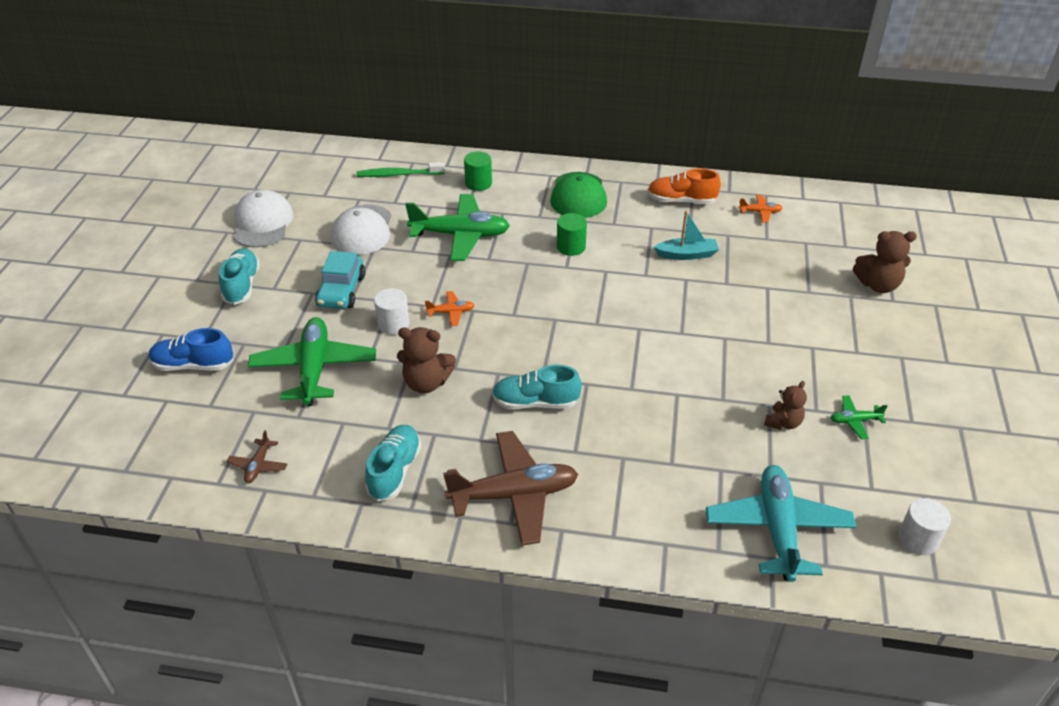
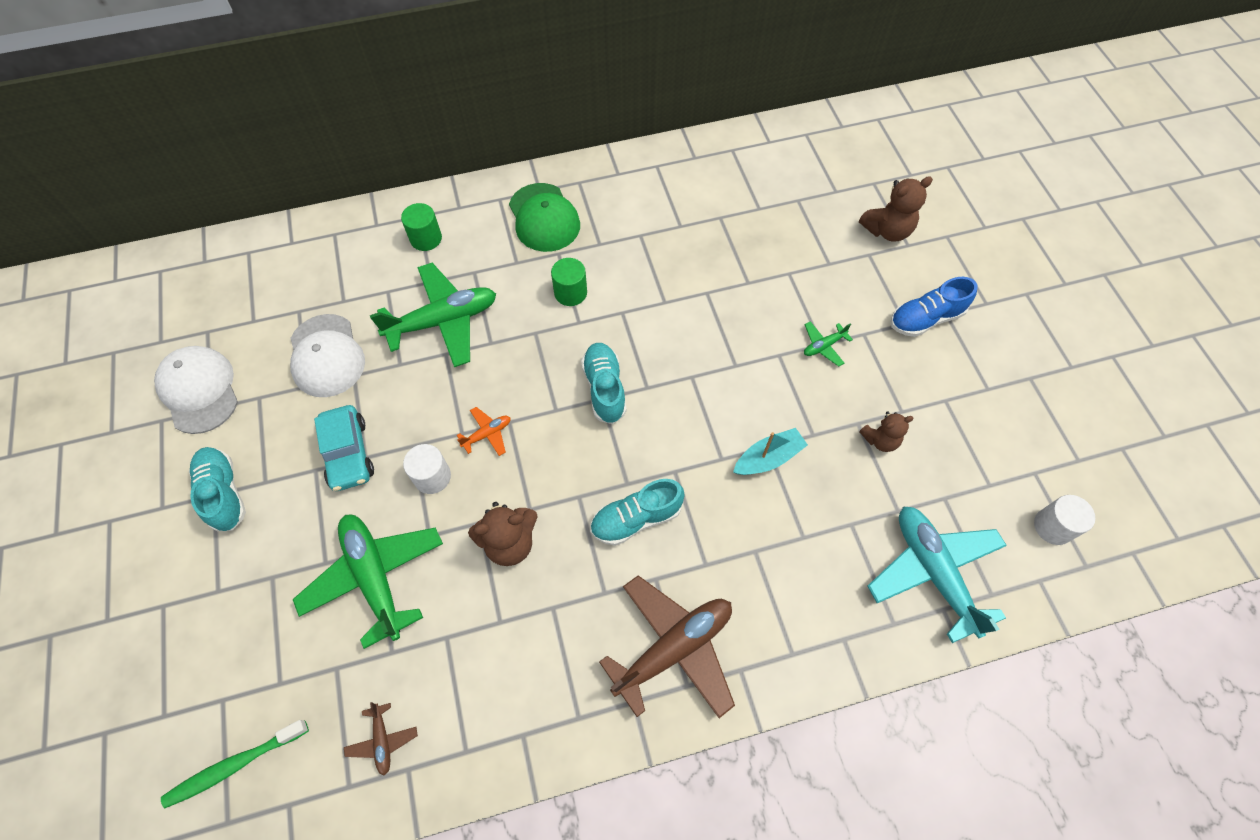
camera: 25 degrees left, 20 degrees up
(193, 365) = (228, 634): blue shoe -> blue shoe (925, 319)
(394, 471) = (536, 676): turquoise shoe -> turquoise shoe (604, 388)
(398, 175) = (327, 258): green toothbrush -> green toothbrush (234, 765)
(681, 201) = (653, 187): orange shoe -> none
(687, 254) = (692, 259): turquoise boat -> turquoise boat (768, 458)
(760, 212) = (737, 175): orange plane -> none
(783, 422) = (880, 440): brown teddy bear -> brown teddy bear turned 60 degrees clockwise
(854, 421) = (940, 409): green plane -> green plane (823, 346)

